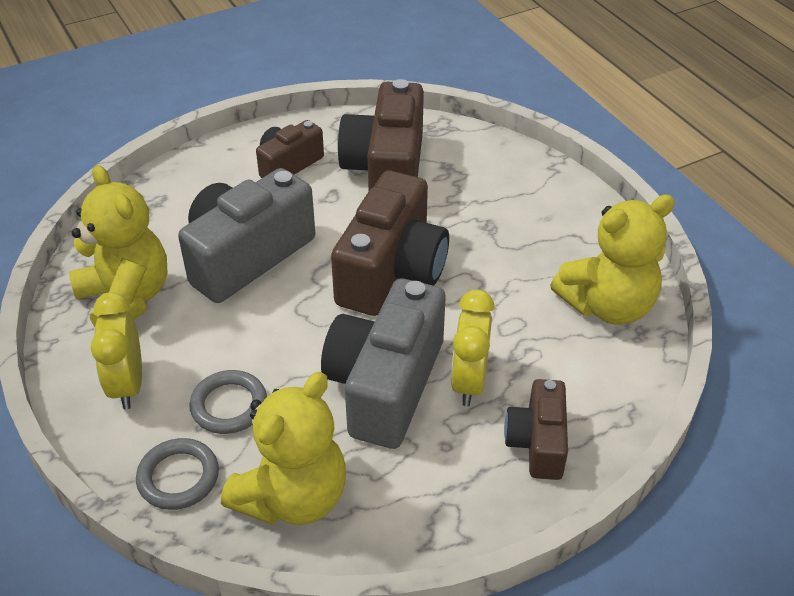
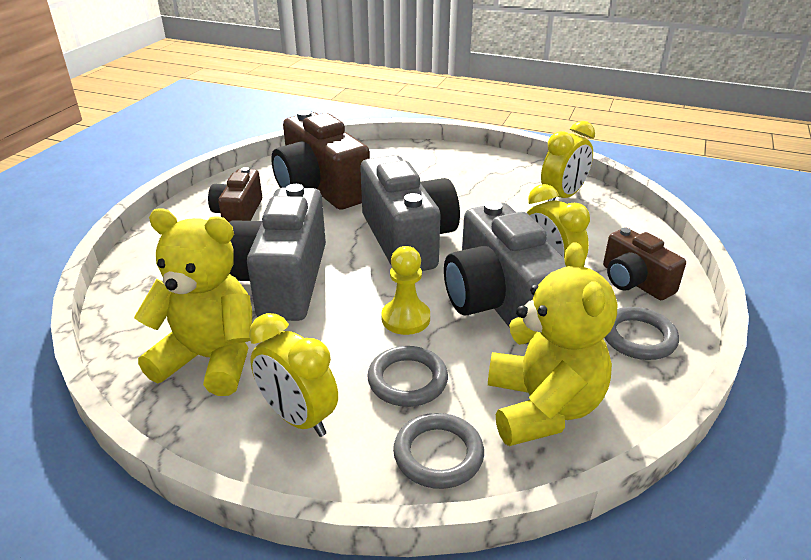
camera: 40 degrees left, 10 degrees down
(293, 350) = (405, 318): none -> yellow pawn
(392, 271) = (407, 239): brown camera -> grey camera
(456, 496) = (638, 337): none -> grey ring
(607, 306) = (562, 196): yellow teddy bear -> yellow clock

